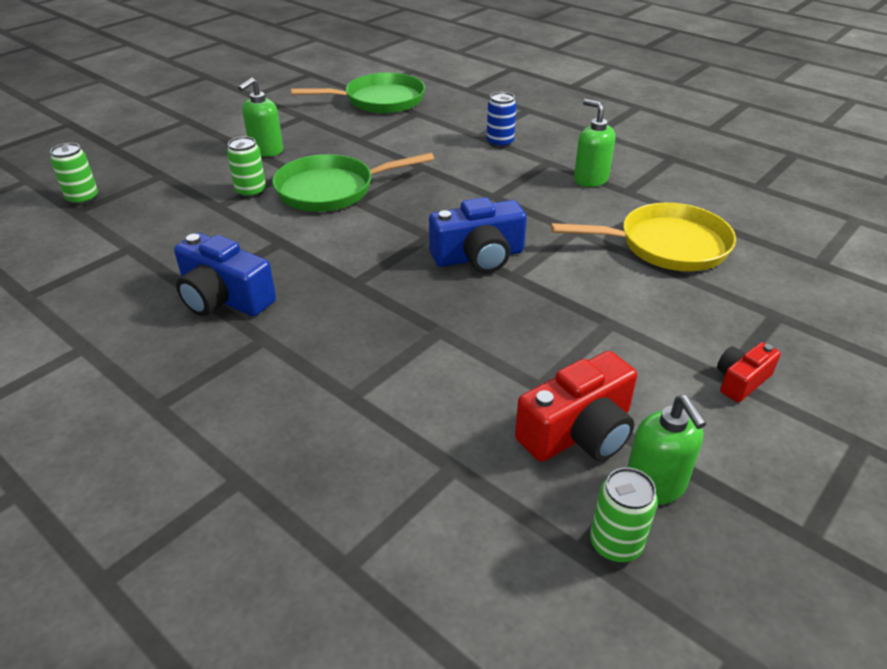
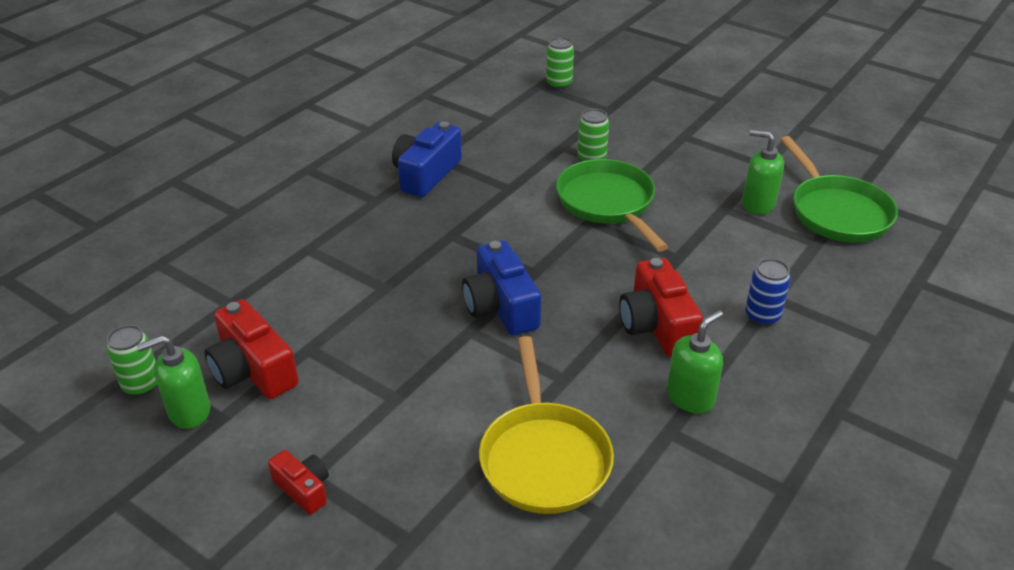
camera: 85 degrees right, 0 degrees up
(266, 150) = (676, 154): green soap dispenser -> green soap dispenser (758, 204)
(509, 184) = (657, 325): none -> red camera

